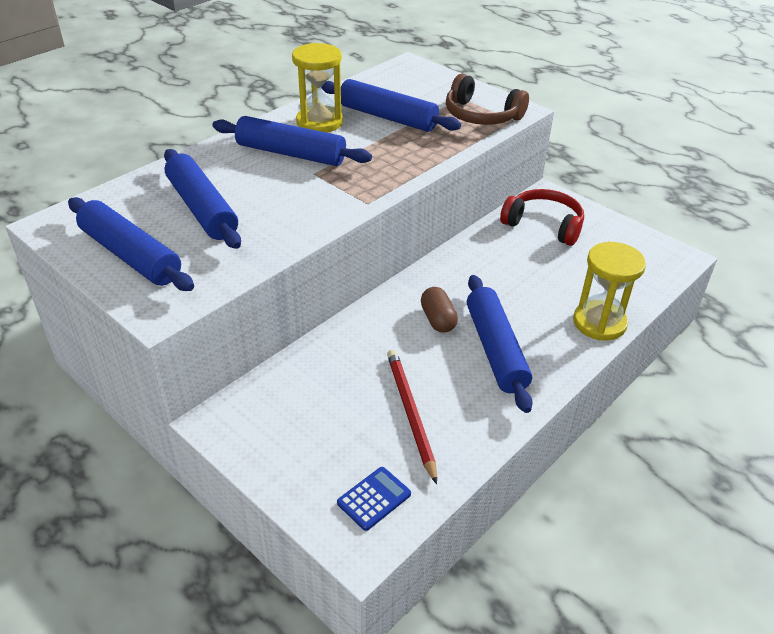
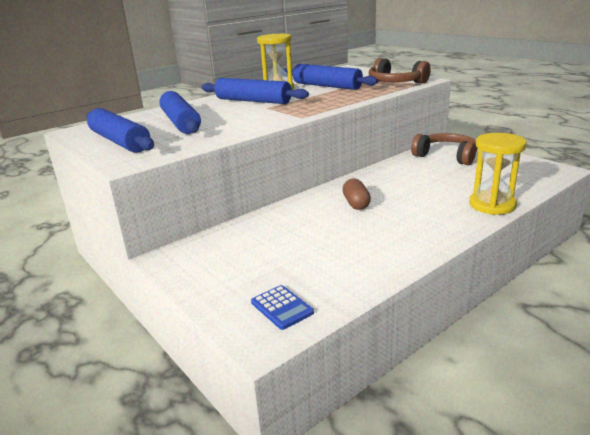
camera: 10 degrees right, 15 degrees down
(374, 498) = (282, 307): blue calculator -> blue calculator turned 90 degrees clockwise
(410, 413) = (324, 255): red pencil -> none
(495, 349) = (401, 219): blue rolling pin -> none
(544, 225) = (446, 156): red headphones -> brown headphones

